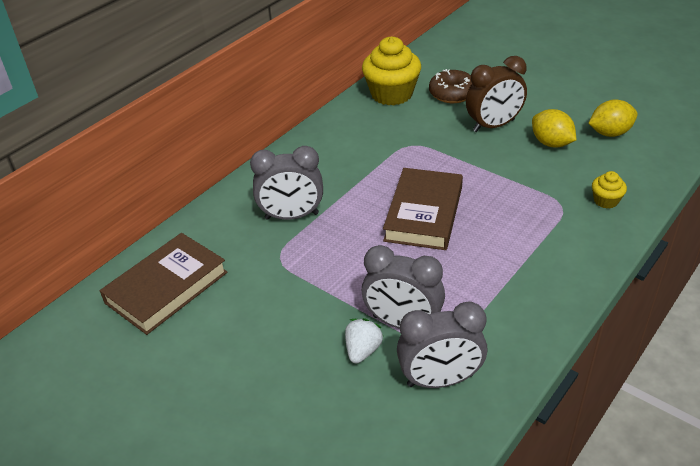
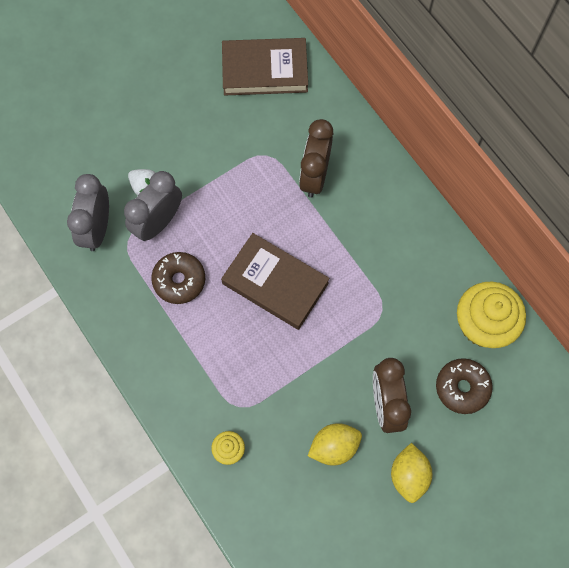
camera: 105 degrees right, 30 degrees up
(166, 287) = (265, 70): brown book -> brown book turned 60 degrees counterclockwise
(291, 216) = (314, 176): grey clock -> brown clock
(462, 284) = (179, 280): none -> brown donut
(610, 133) = (329, 517): yellow lemon -> yellow lemon (409, 475)

